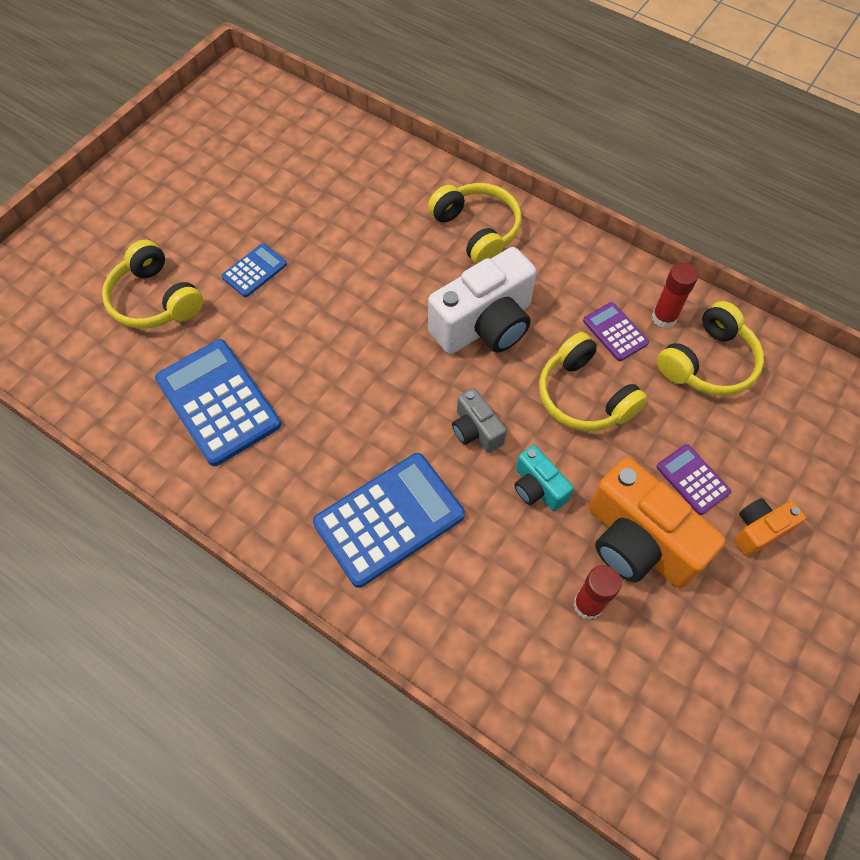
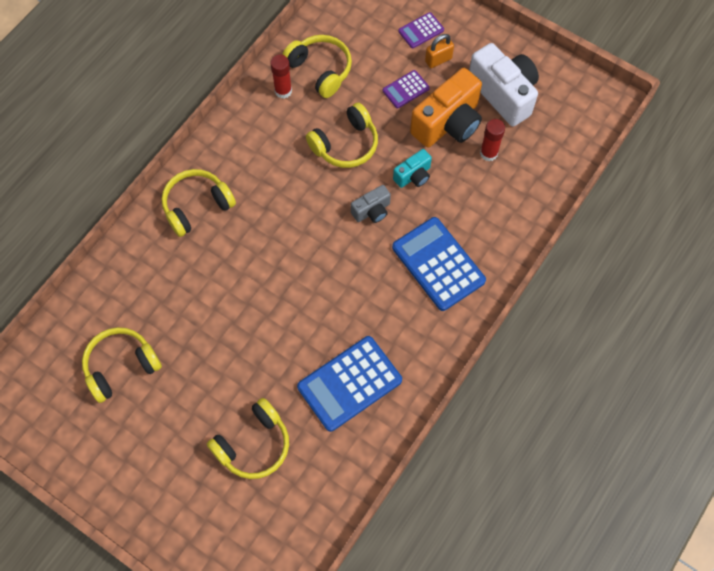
camera: 90 degrees left, 5 degrees up
(254, 271) = (228, 369): blue calculator -> none
(270, 172) = (121, 366): none -> yellow headphones
(485, 325) = (286, 203): white camera -> white camera (503, 94)
(615, 332) = (294, 121): purple calculator -> purple calculator (421, 31)
(758, 530) = (438, 60): orange camera -> orange padlock

